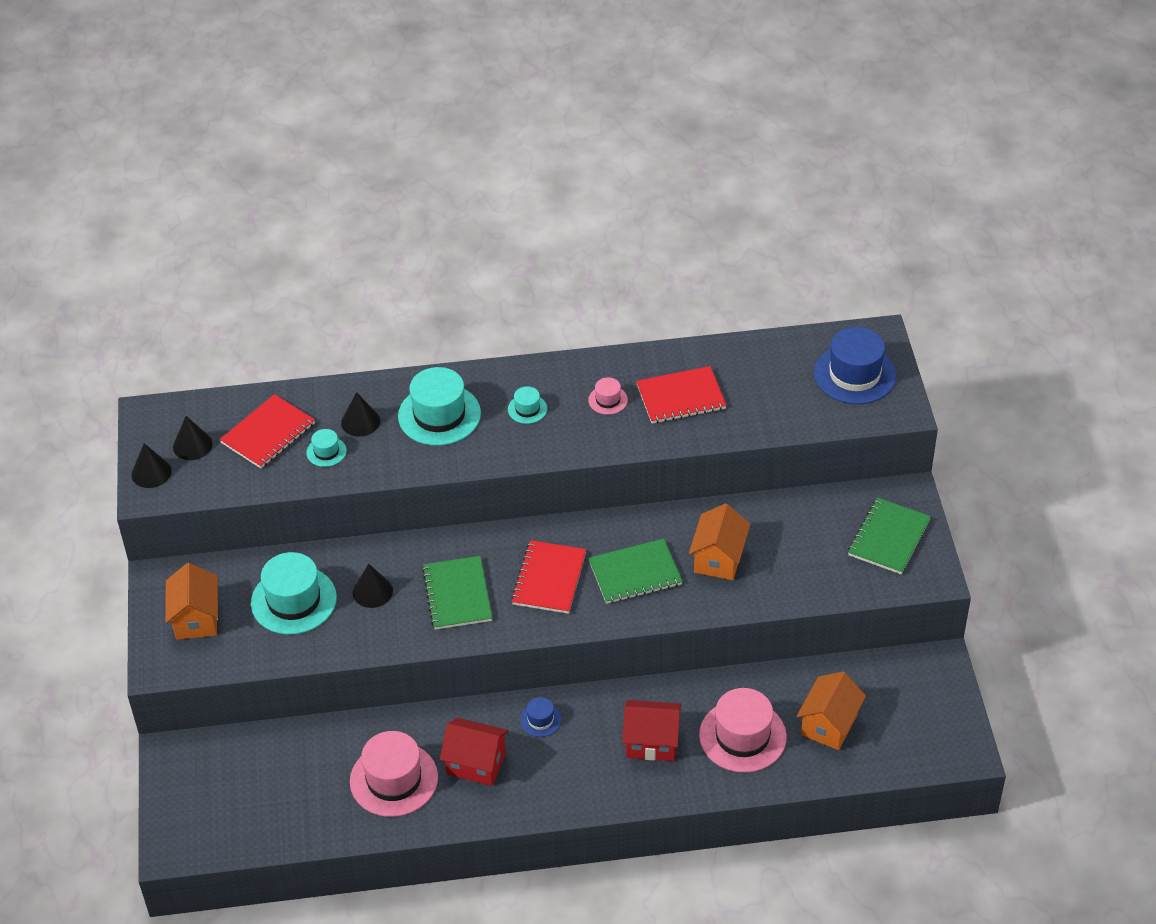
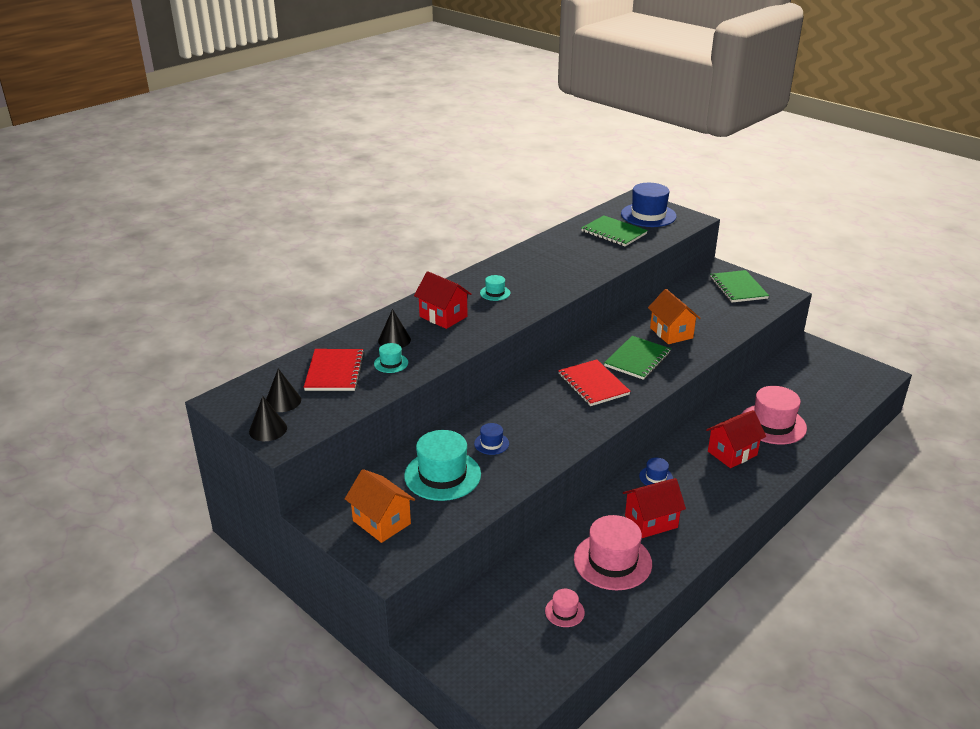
camera: 40 degrees left, 15 degrees down
(372, 591) = (491, 443): black cone -> blue hat
(439, 415) = (443, 316): turquoise hat -> red house
(457, 594) = (549, 418): green notebook -> green notebook (613, 233)
(608, 400) = (536, 271): pink hat -> pink hat (564, 612)
(681, 397) = (575, 255): red notebook -> none
(829, 725) = (804, 396): orange house -> none

